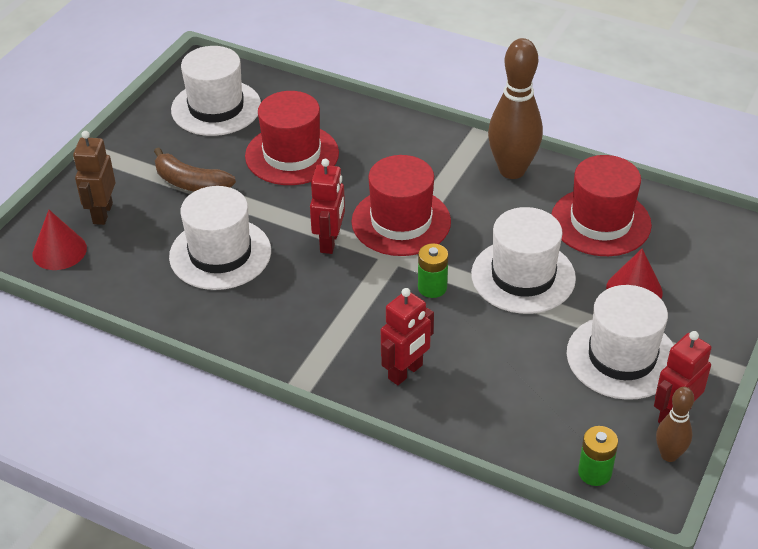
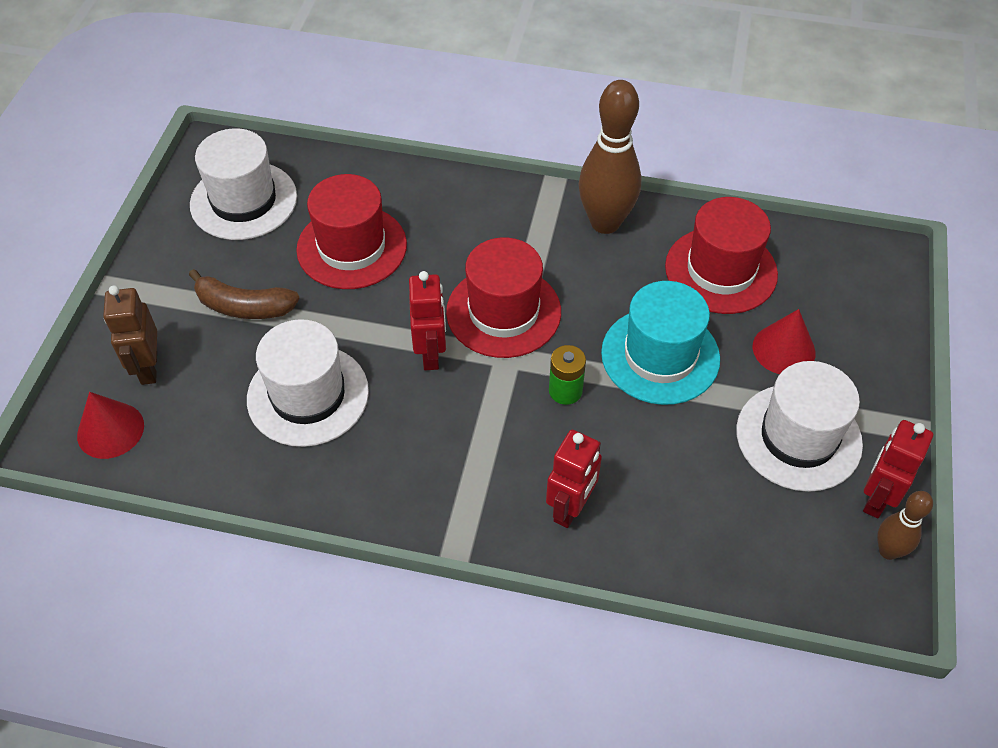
camera: 15 degrees left, 10 degrees up
(523, 276) = (660, 356): white hat -> turquoise hat
(594, 472) = (818, 592): green battery -> none

